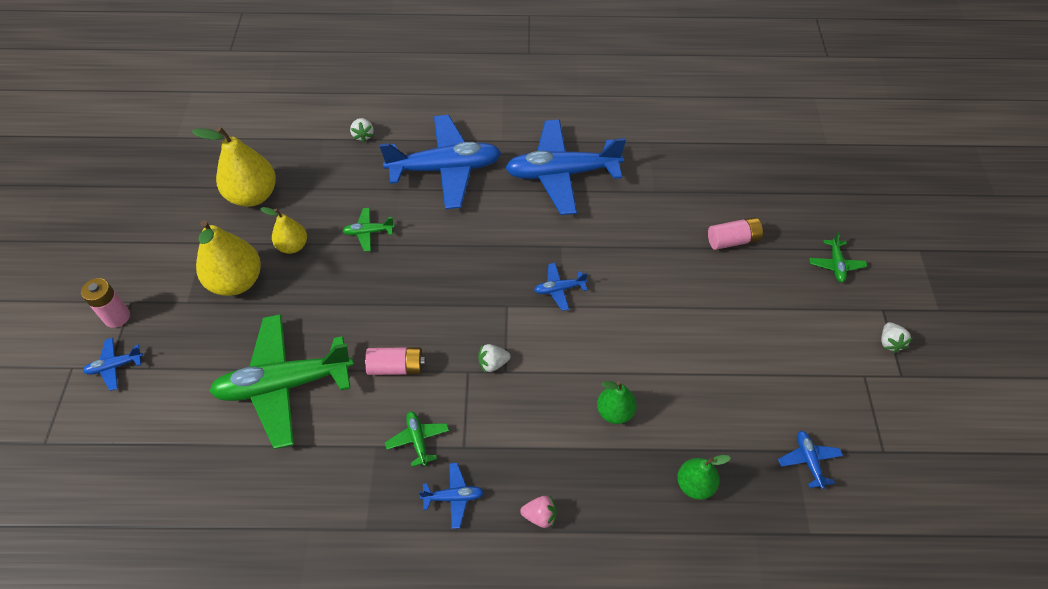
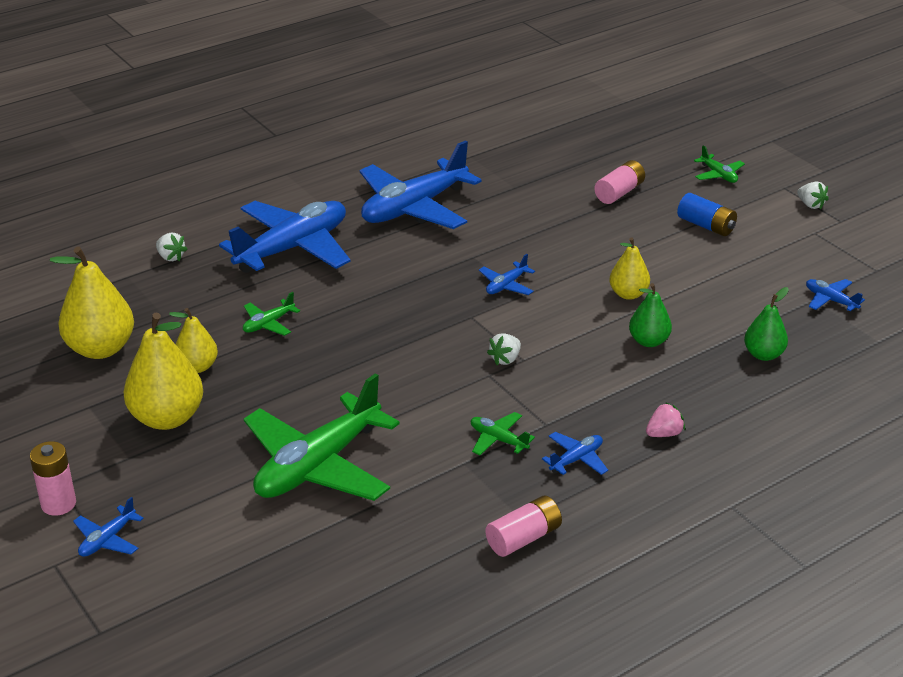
camera: 35 degrees left, 20 degrees down
(396, 367) = (417, 402): pink battery -> pink battery (524, 538)
(643, 352) = (628, 294): none -> yellow pear
(773, 315) = (706, 226): none -> blue battery

